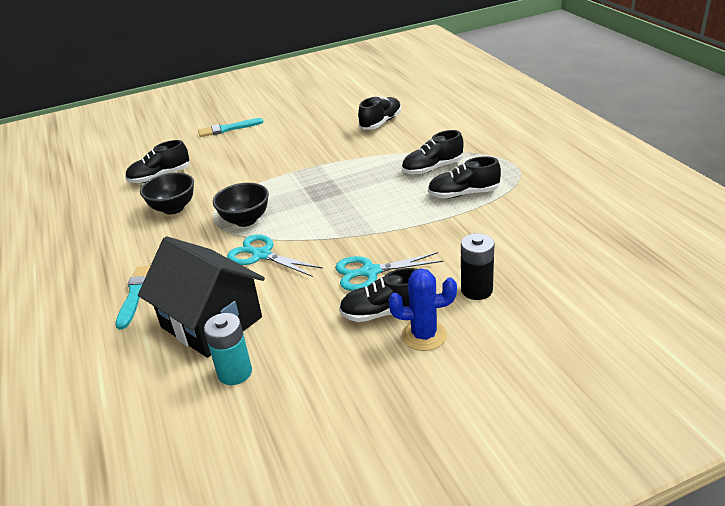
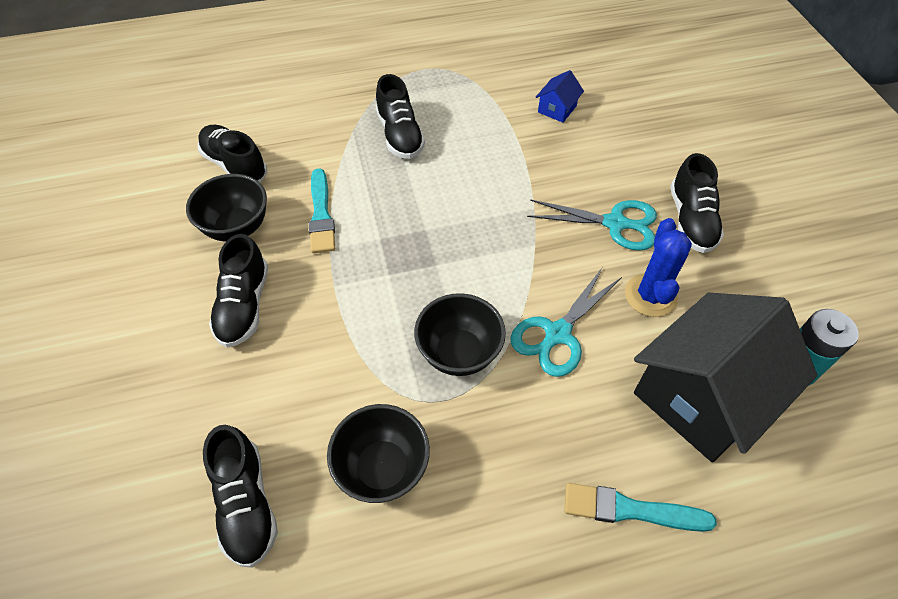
camera: 85 degrees left, 20 degrees up
(228, 129) = (107, 380): turquoise brush -> turquoise brush (321, 214)
(330, 135) = (237, 228): none -> black bowl
(369, 272) = (615, 224): turquoise scissors -> turquoise scissors turned 75 degrees counterclockwise
(424, 335) = (728, 195): blue cactus -> blue cactus (650, 295)
(463, 194) = (472, 120): black shoe -> black shoe (244, 306)
(476, 290) = (659, 145): black battery -> none
(498, 230) = (557, 109): none -> blue house

